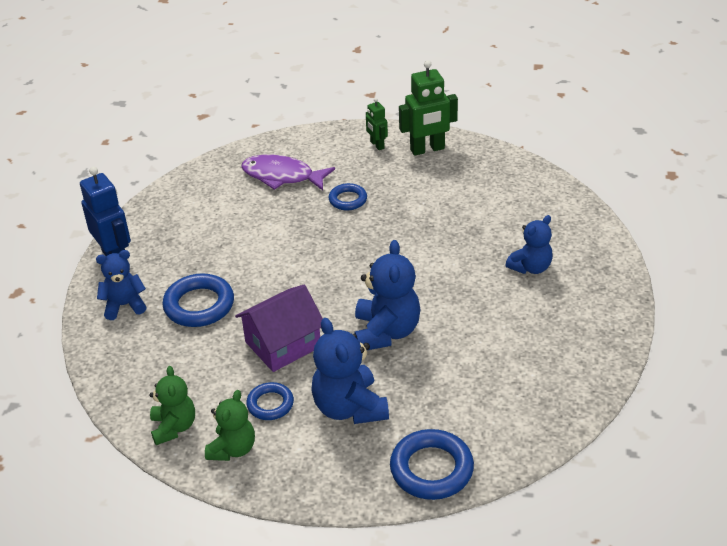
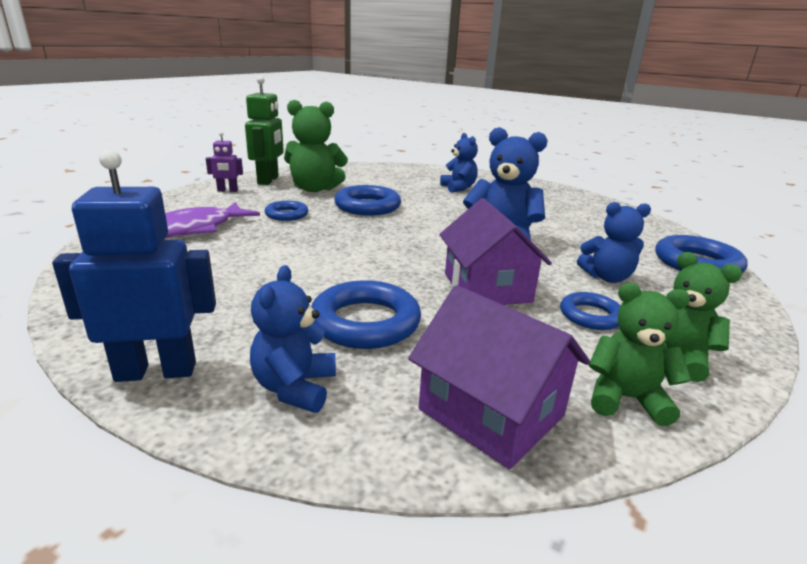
camera: 70 degrees left, 15 degrees down
(137, 377) = (491, 412): none -> purple house
(349, 408) = (607, 277): blue teddy bear -> blue teddy bear, size x0.65
(377, 145) = (227, 191): green robot -> purple robot
(409, 231) = (367, 206): none -> blue ring
(429, 184) = (315, 189): none -> green teddy bear

